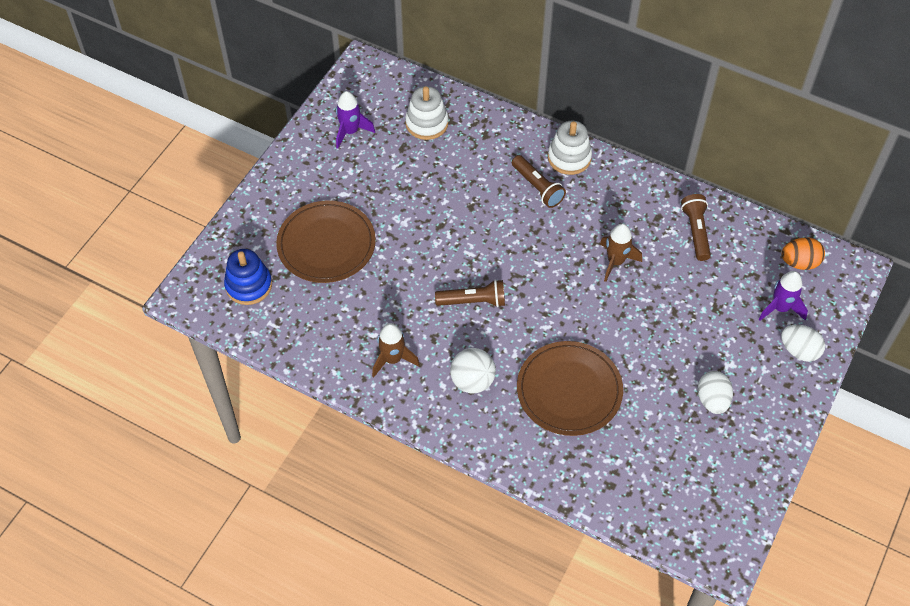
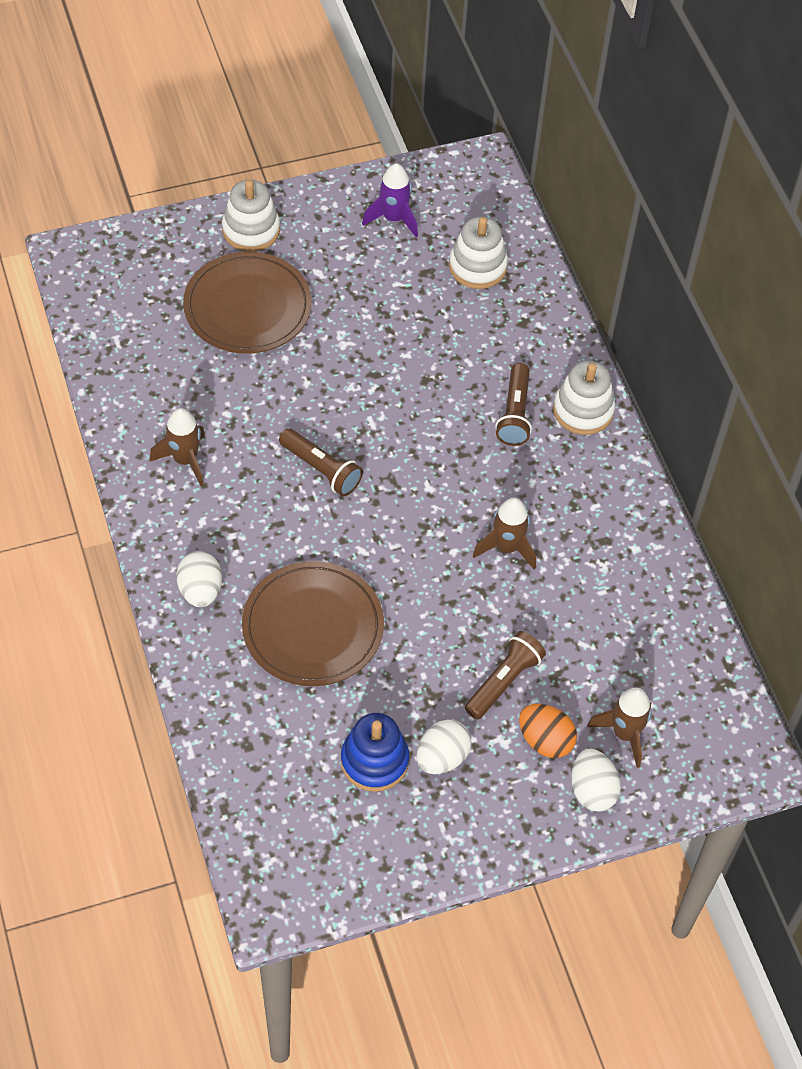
camera: 40 degrees right, 0 degrees up
(249, 285) = (136, 289): blue stacking toy -> blue stacking toy (374, 761)
(277, 199) = (251, 230): none -> white stacking toy
(472, 381) = (233, 541): white ball -> none
(487, 424) = (200, 590): none -> white egg
(696, 232) = (627, 587): brown flashlight -> brown flashlight (503, 681)
(780, 308) = (624, 734): purple rocket -> brown rocket
(799, 262) = (703, 708): orange egg -> orange egg (545, 740)

